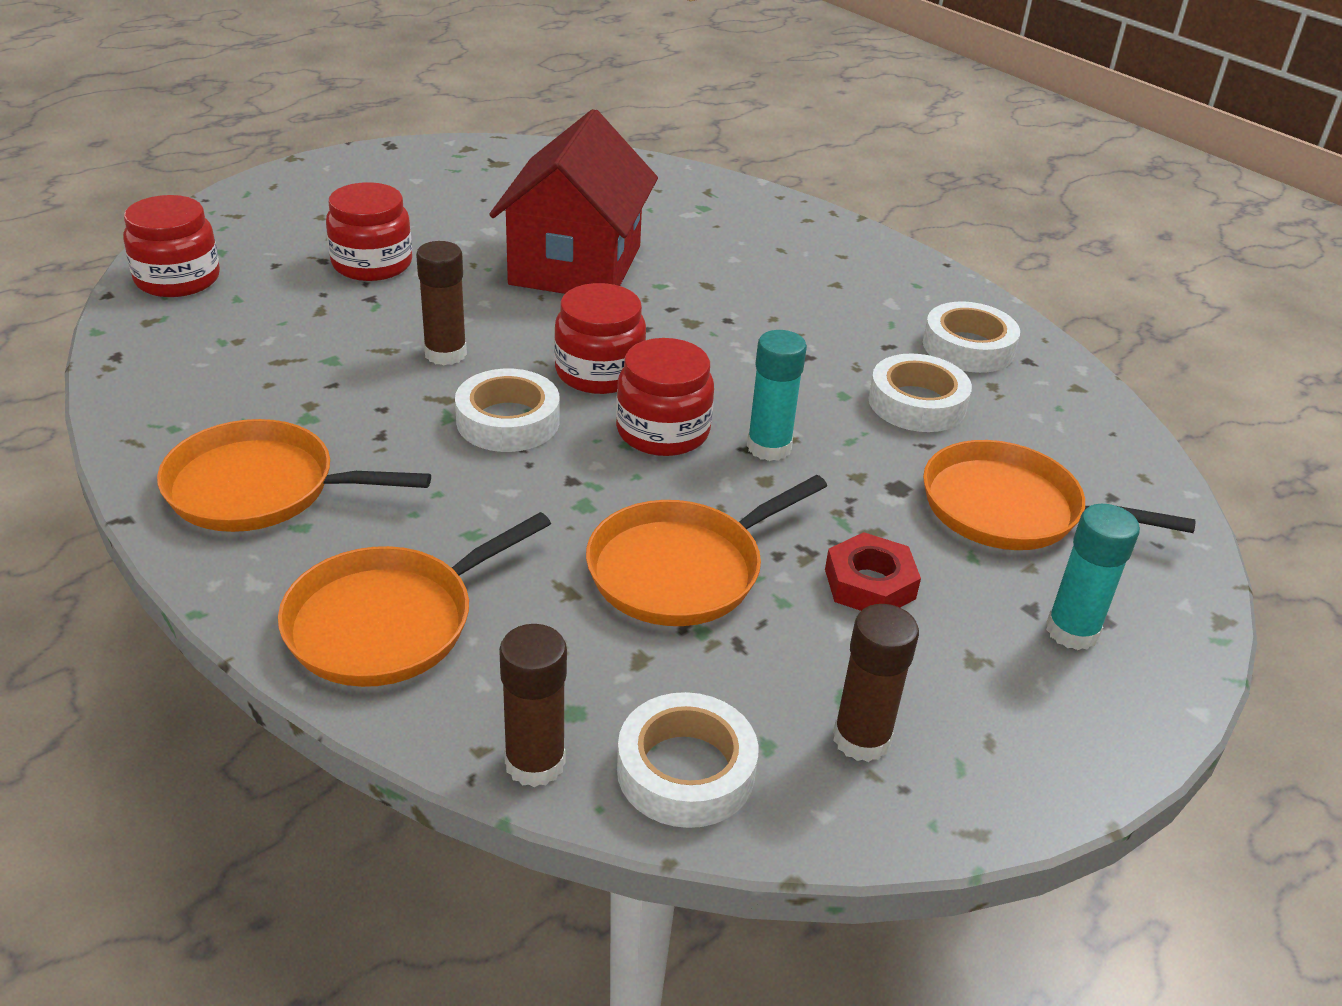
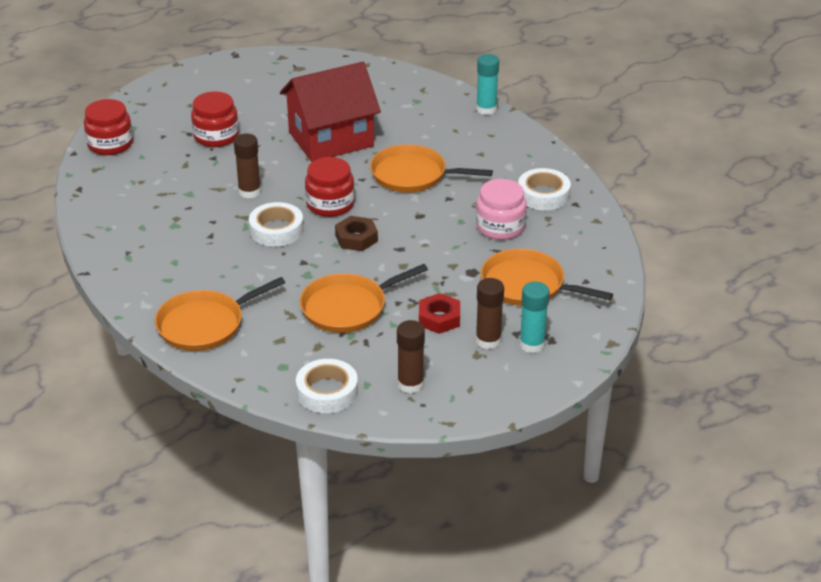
camera: 10 degrees right, 0 degrees up
(259, 488) = (149, 260): orange pan -> orange pan (412, 175)
(535, 763) = (261, 385): brown glue stick -> brown glue stick (488, 340)
(575, 265) = (331, 139): red house -> red house turned 45 degrees clockwise
(662, 431) = (356, 238): red jar -> brown nut
(769, 447) = (410, 248): turquoise glue stick -> turquoise glue stick (486, 109)
(917, 403) = (500, 227): white tape -> pink jar

